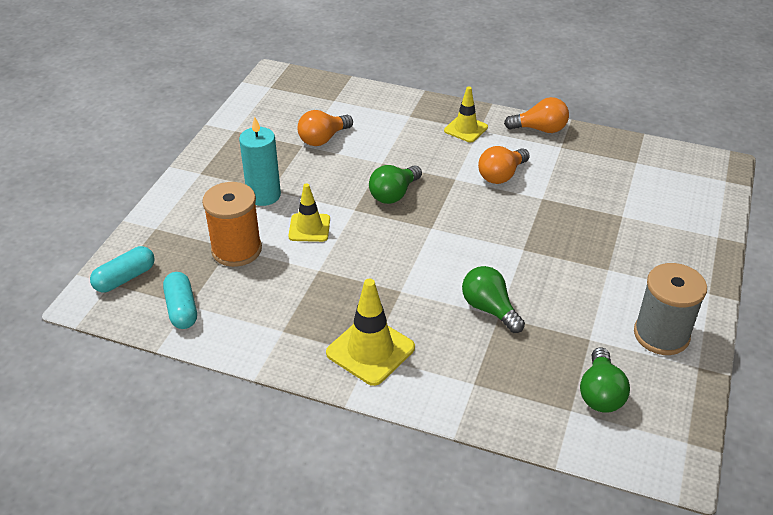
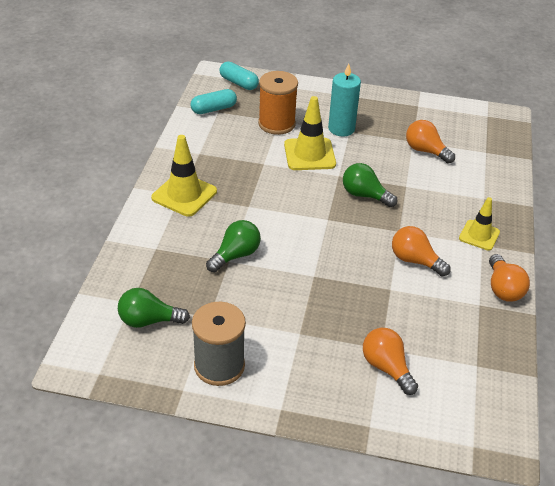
camera: 80 degrees right, 0 degrees up
(309, 228) = (309, 154): yellow traffic cone -> yellow traffic cone, size x1.54
(647, 216) = (386, 367): none -> orange light bulb

